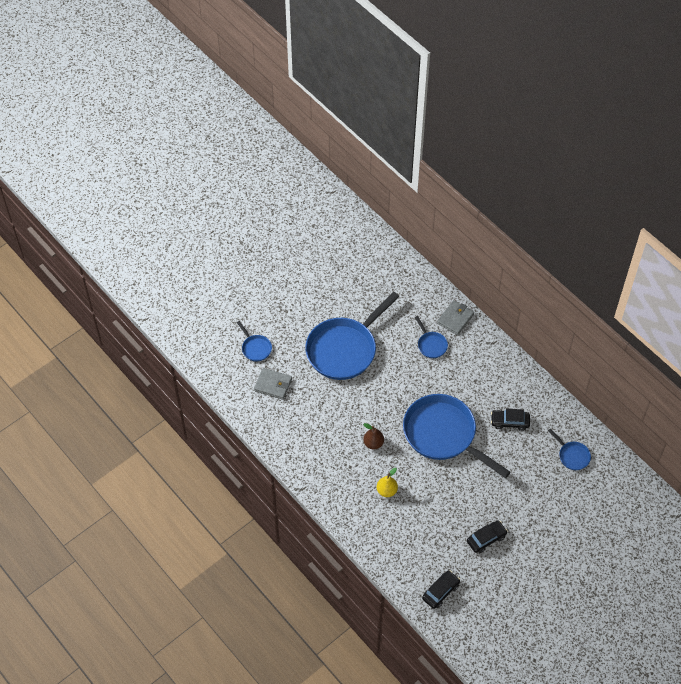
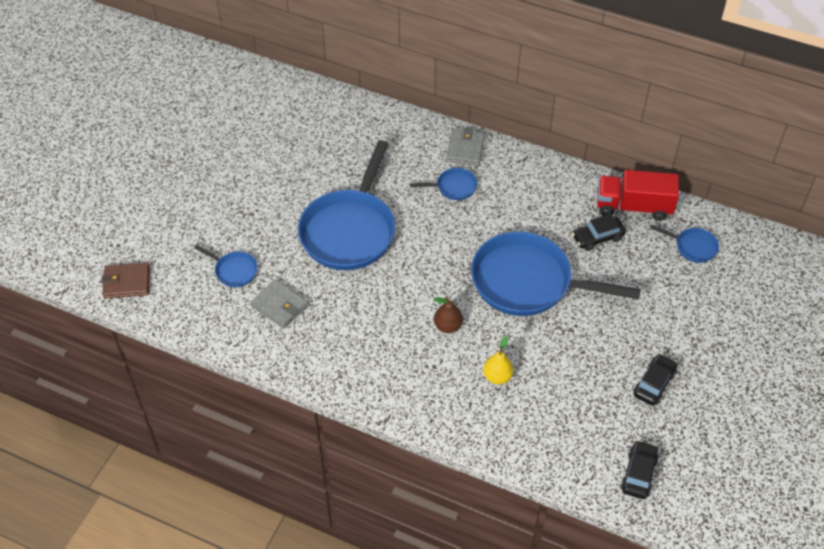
camera: 25 degrees left, 5 degrees down
(185, 329) = (127, 282): none -> brown wallet
(273, 385) = (280, 306): grey wallet -> grey wallet turned 45 degrees clockwise
(431, 345) = (453, 187): blue pan -> blue pan turned 45 degrees counterclockwise
(548, 409) = (633, 206): none -> red truck

